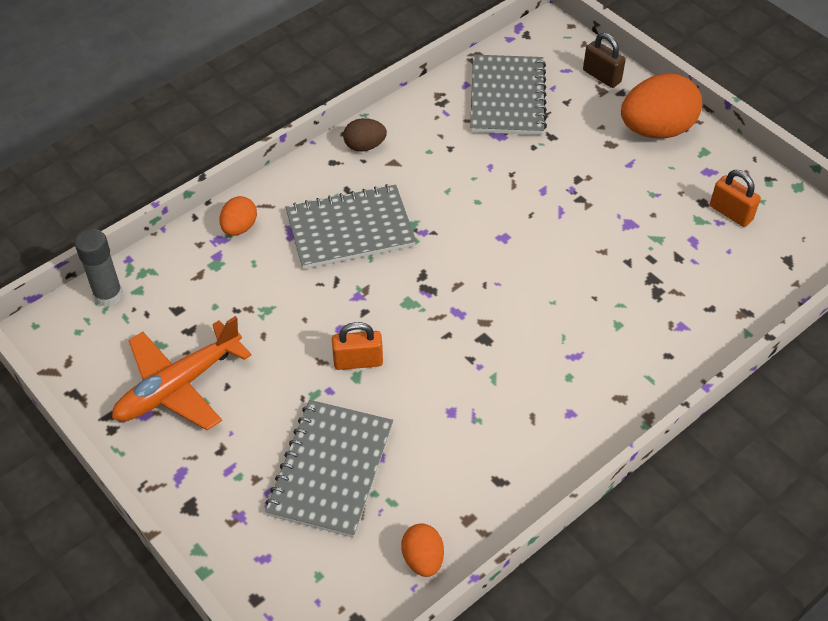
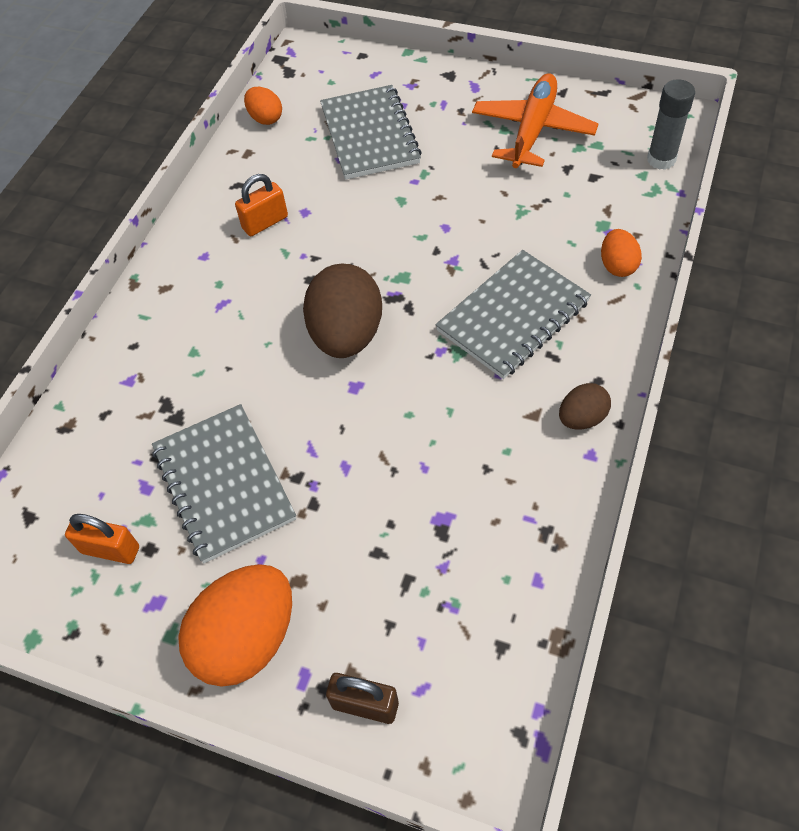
camera: 155 degrees right, 5 degrees up
(358, 361) = (408, 210): orange padlock -> orange padlock (265, 222)
(485, 277) = (346, 335): none -> brown egg
(507, 97) = (470, 587): grey notebook -> grey notebook (223, 484)

